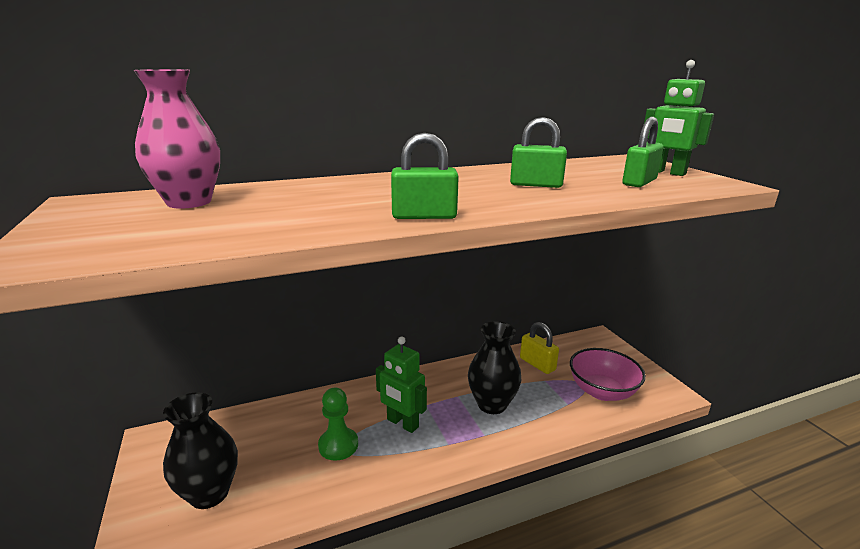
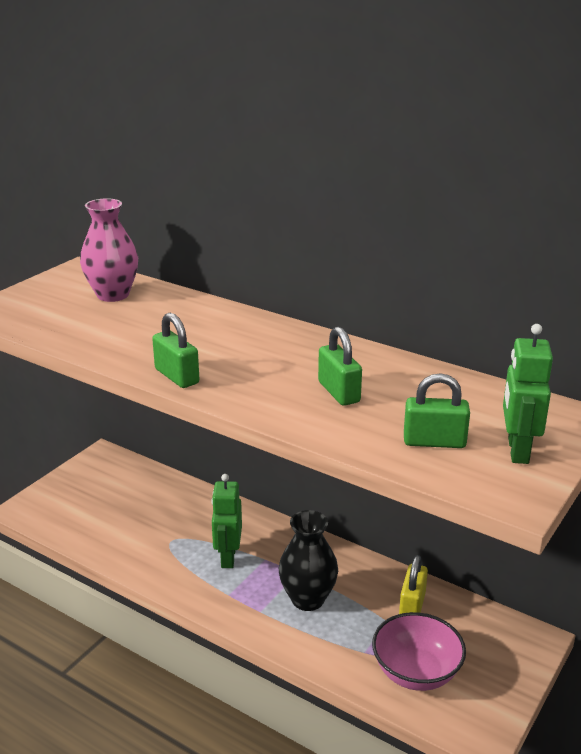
camera: 55 degrees right, 5 degrees up
(209, 493) = (81, 508): black vase -> none
(338, 445) = (172, 537): green pawn -> none

